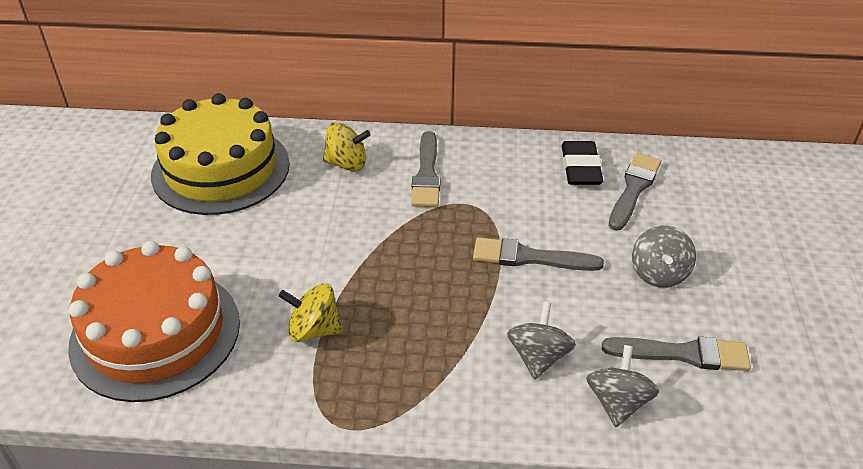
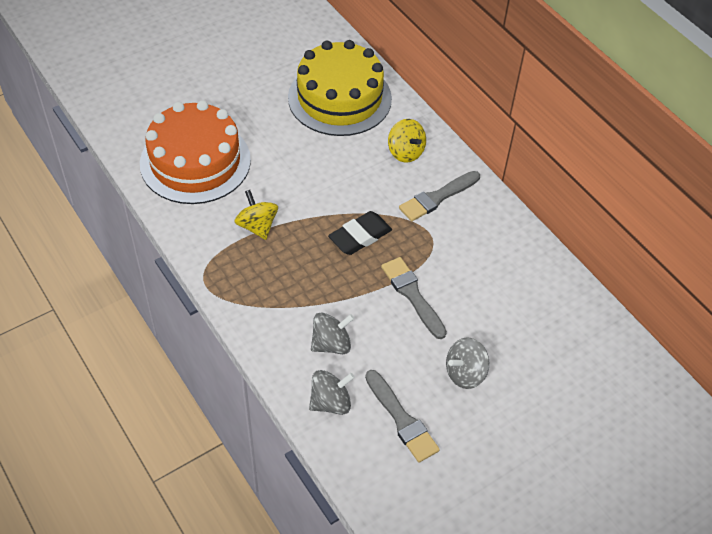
camera: 50 degrees right, 10 degrees up
(580, 168) = (531, 276): black eraser -> black eraser (360, 236)
(633, 189) = (540, 318): grey brush -> none

